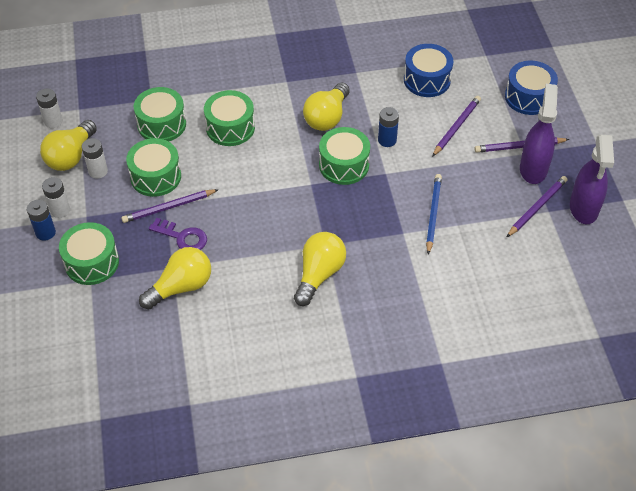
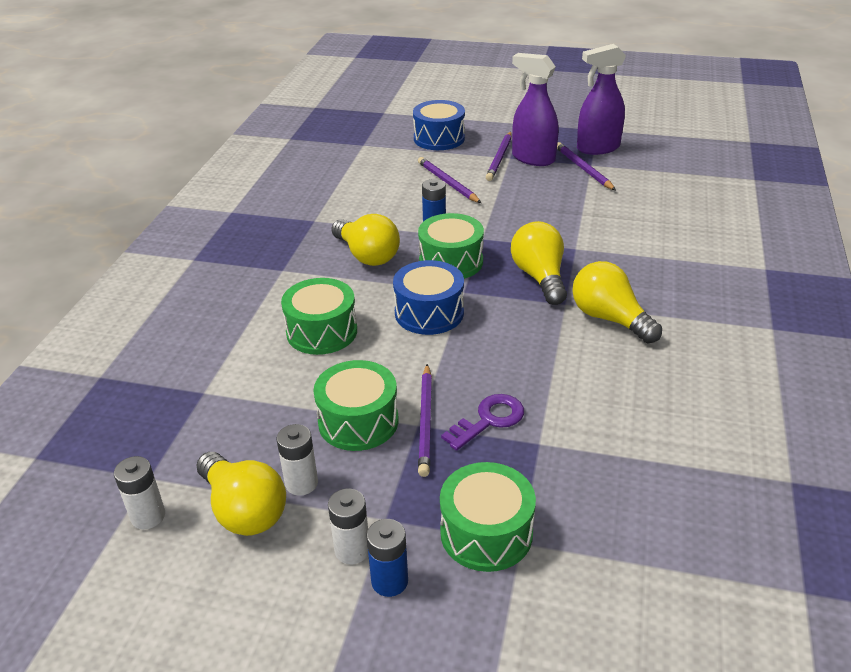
camera: 65 degrees left, 15 degrees down
(161, 124) = (262, 392): green drum -> none
(181, 287) = (579, 442): yellow light bulb -> yellow light bulb (540, 277)
(427, 80) = (367, 182): blue drum -> blue drum (429, 313)
(433, 214) = (559, 224): blue pencil -> none
(583, 208) = (597, 148): purple spray bottle -> purple spray bottle turned 135 degrees clockwise

